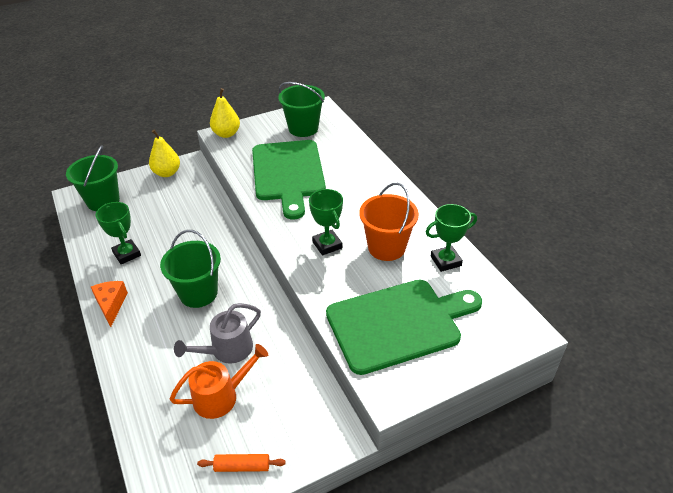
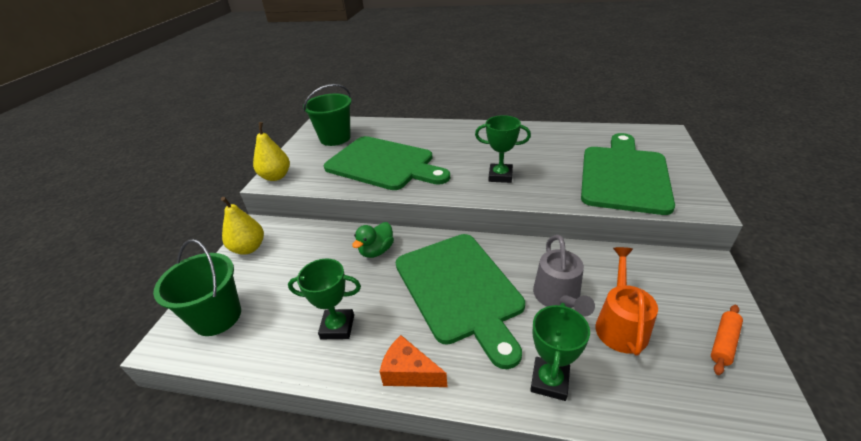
camera: 50 degrees left, 5 degrees down
(198, 293) = (460, 289): green bucket -> green cutting board
(208, 231) = (376, 251): none -> green duck
(386, 247) = (531, 152): orange bucket -> none
(445, 261) = (570, 136): green trophy -> green trophy (549, 381)

